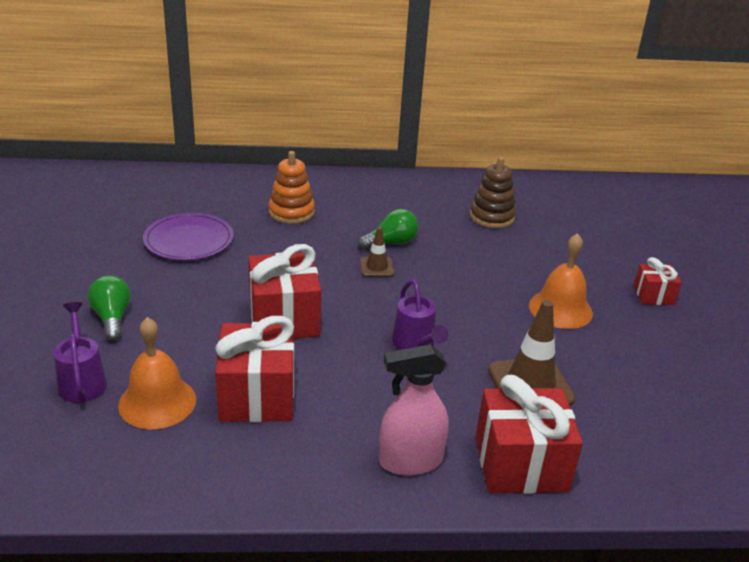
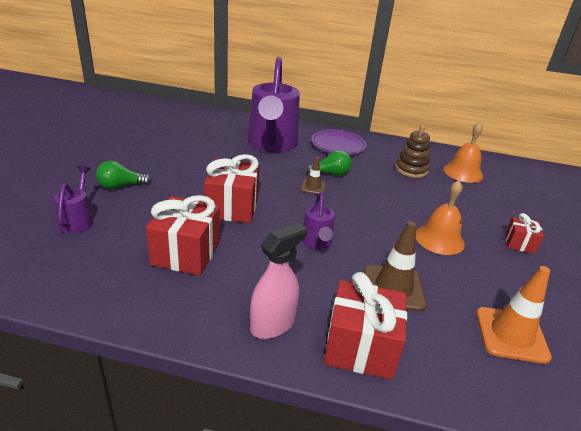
camera: 15 degrees right, 0 degrees up
(112, 318) = (120, 186): green light bulb -> green light bulb turned 105 degrees counterclockwise
(157, 402) = (117, 243): orange bell -> orange bell (463, 172)
(189, 240) = (196, 150): purple plate -> purple plate (338, 145)
(291, 212) = (272, 144): orange stacking toy -> purple watering can
(410, 461) = (273, 324): pink spray bottle -> pink spray bottle turned 135 degrees clockwise
(677, 410) = (511, 335): none -> orange traffic cone

